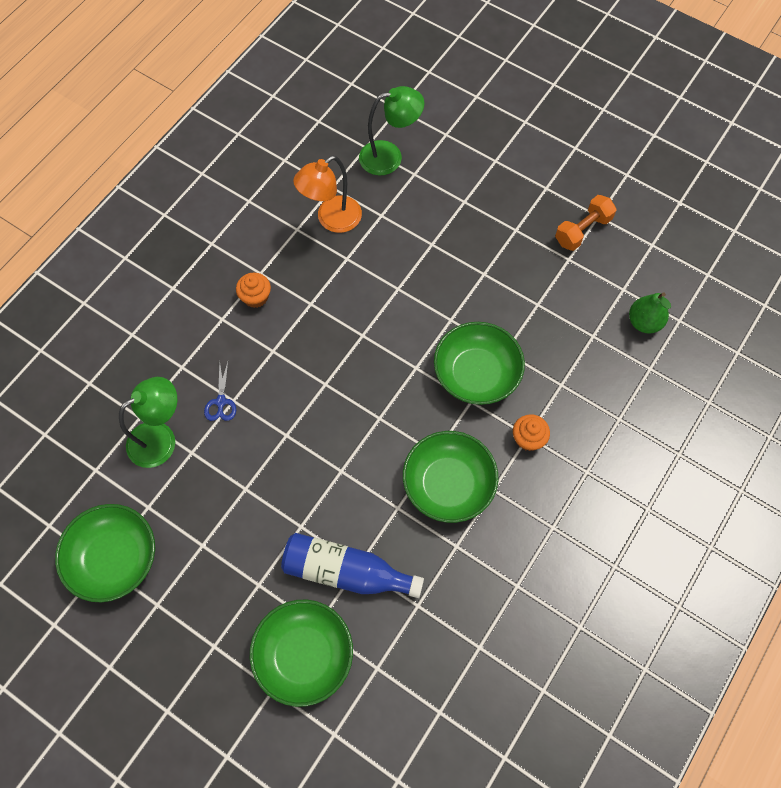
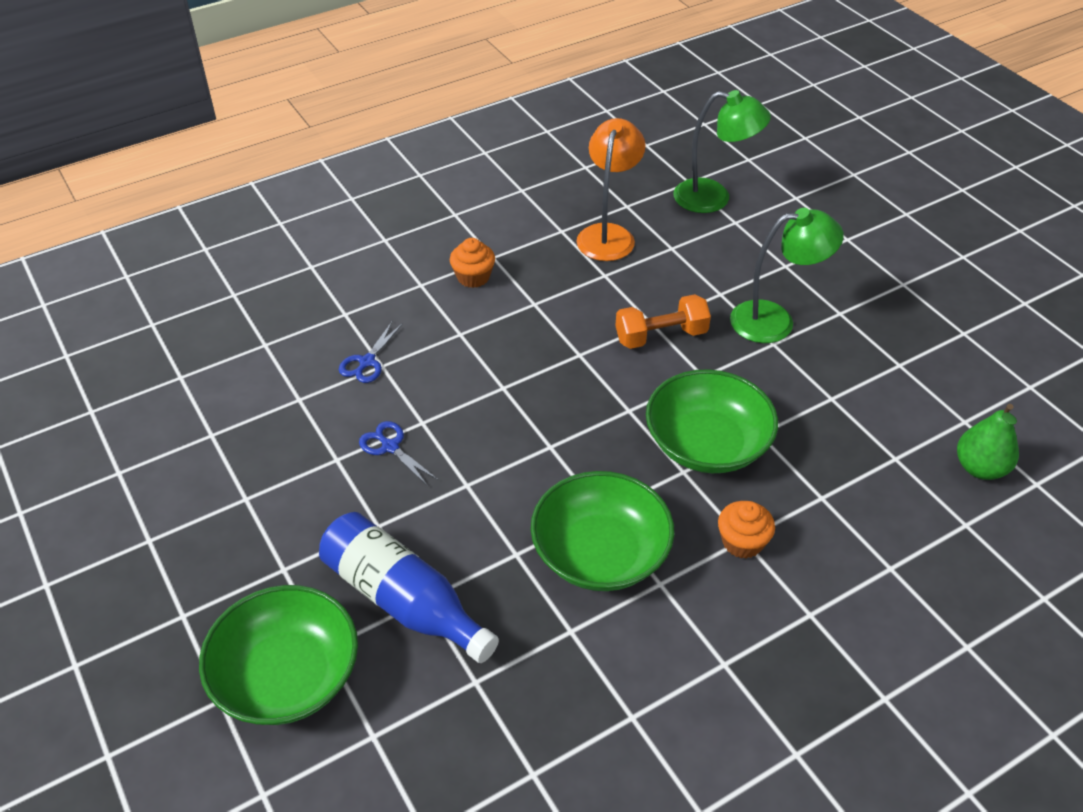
camera: 25 degrees right, 20 degrees down
(114, 558) = (136, 472): green bowl -> none
(161, 438) = (274, 373): green lamp -> green lamp (775, 320)
(275, 464) = (390, 447): none -> blue scissors
(331, 220) = (608, 234): orange lamp -> orange lamp turned 120 degrees clockwise
(582, 230) = (934, 341): orange dumbbell -> orange dumbbell (661, 336)

